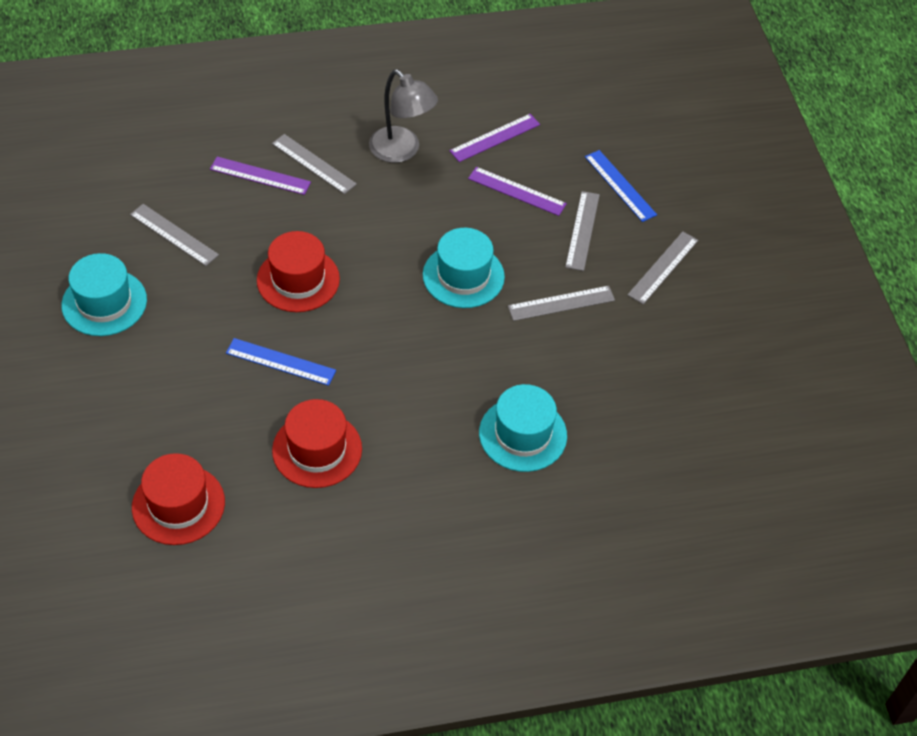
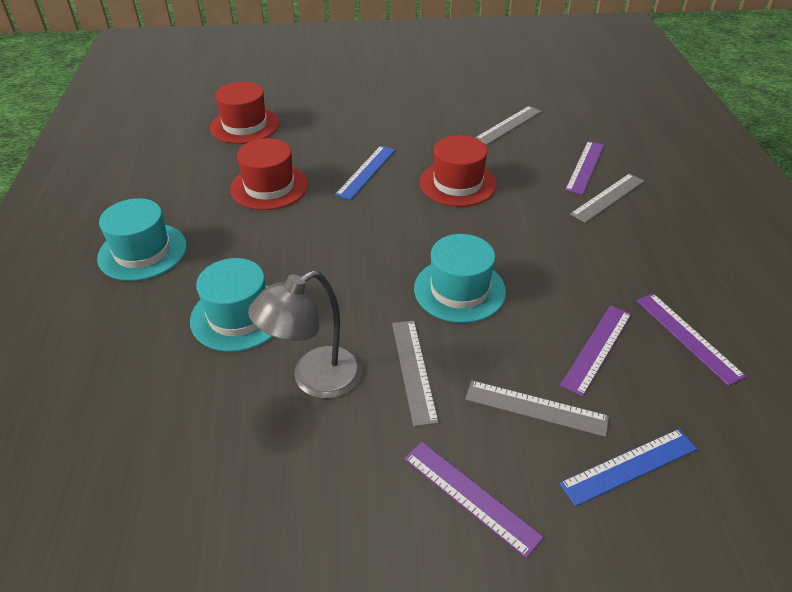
camera: 100 degrees right, 10 degrees down
(104, 302) = (438, 97): turquoise hat -> turquoise hat (142, 252)
(401, 151) = (642, 257): grey lamp -> grey lamp (315, 379)
(663, 267) = (470, 496): grey ruler -> purple ruler

